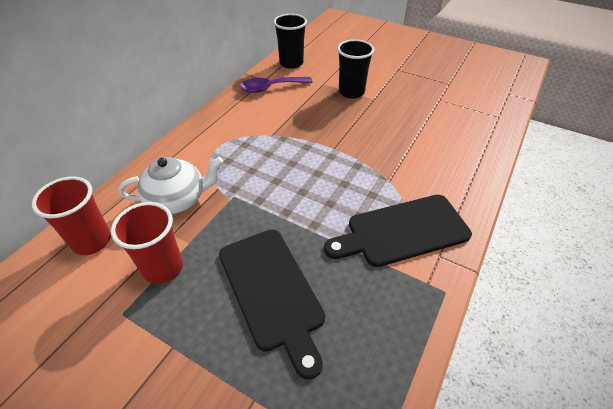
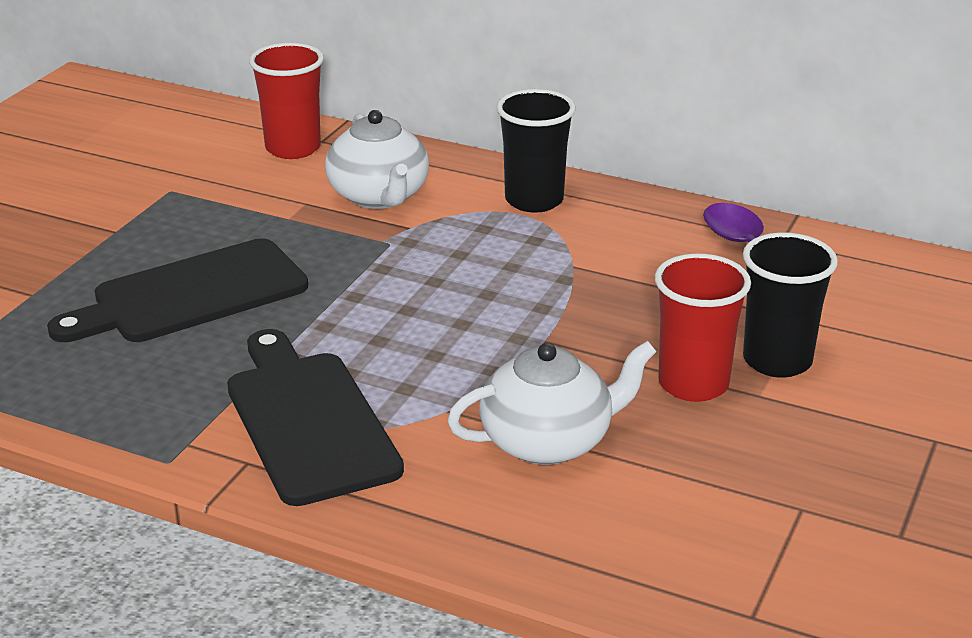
camera: 85 degrees right, 15 degrees down
(163, 268) = (241, 206): red cup -> red cup (693, 384)
(291, 63) = (876, 269): black cup -> black cup (534, 200)
(409, 153) = (548, 441): none -> white teapot

